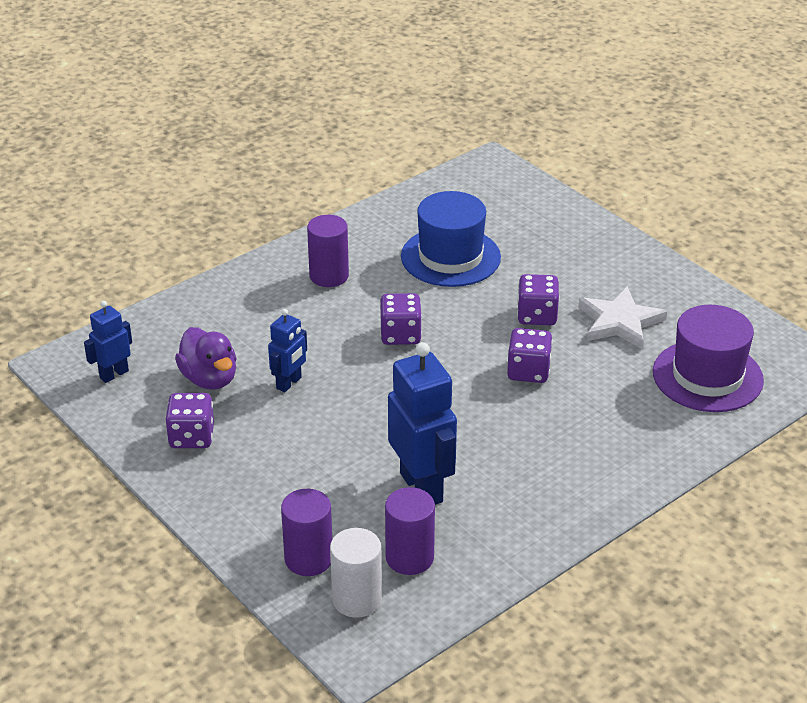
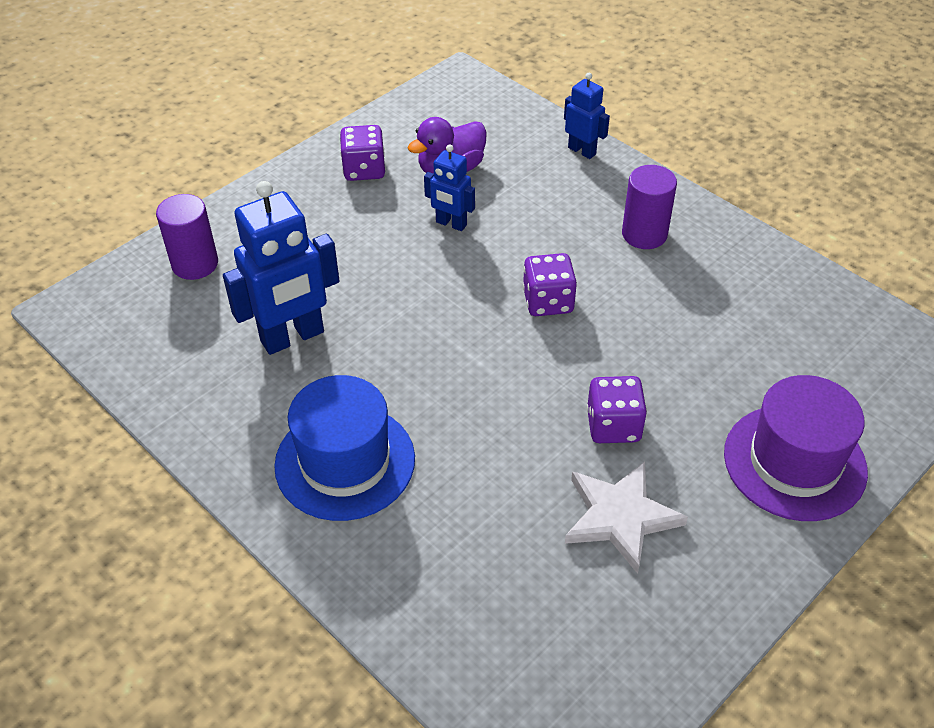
camera: 85 degrees right, 10 degrees up
(114, 374) = (449, 111): blue robot -> blue robot (582, 151)
(357, 599) = (138, 301): white cylinder -> none
(409, 558) = (190, 335): purple cylinder -> none
(450, 257) = (715, 335): blue hat -> blue hat (345, 462)
(528, 371) = (498, 421): purple dice -> none
(707, 376) = (517, 622): purple hat -> purple hat (794, 462)

